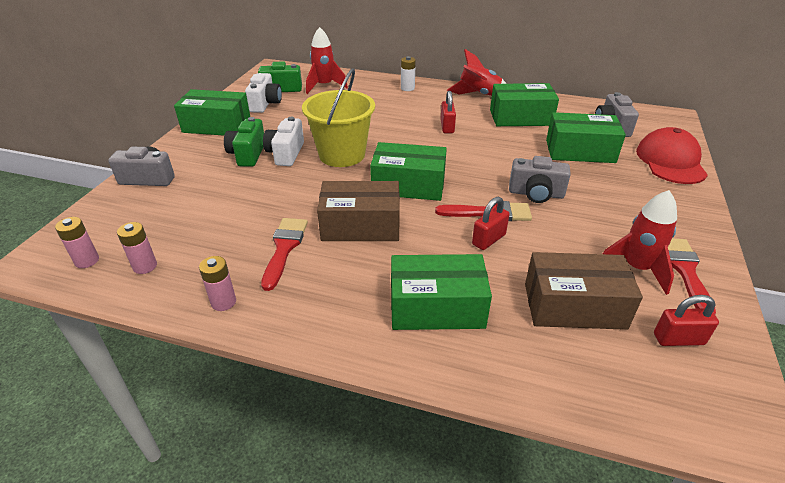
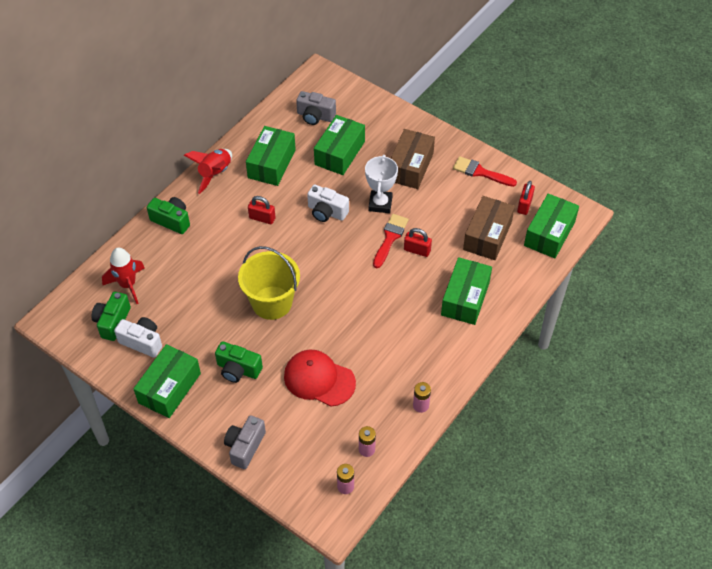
camera: 70 degrees left, 15 degrees up
(284, 248) = (380, 364): red brush -> none
(286, 153) = (250, 341): white camera -> white camera (327, 212)
(361, 226) = (373, 315): brown box -> brown box (410, 167)
(407, 88) = (171, 220): white battery -> green camera
(408, 185) = (336, 272): green box -> green box (549, 234)
(488, 239) = (417, 250): red padlock -> red padlock turned 45 degrees counterclockwise
(536, 194) = (380, 204): grey camera -> white trophy
(636, 268) = (470, 192): red rocket -> none
(670, 161) = (376, 111): red cap -> red cap (319, 379)

